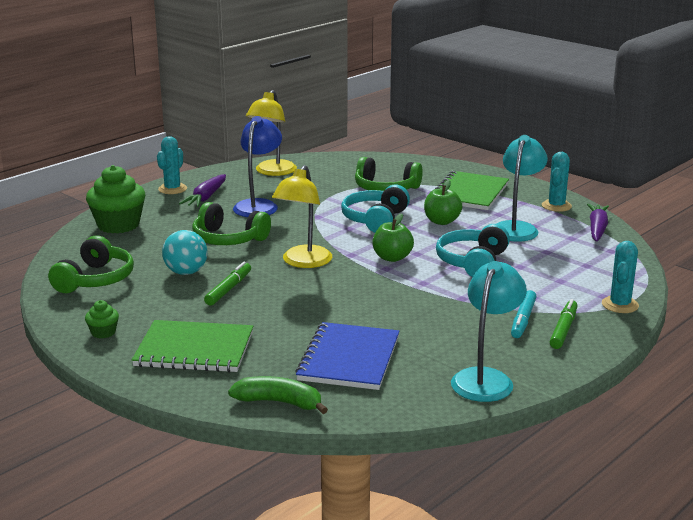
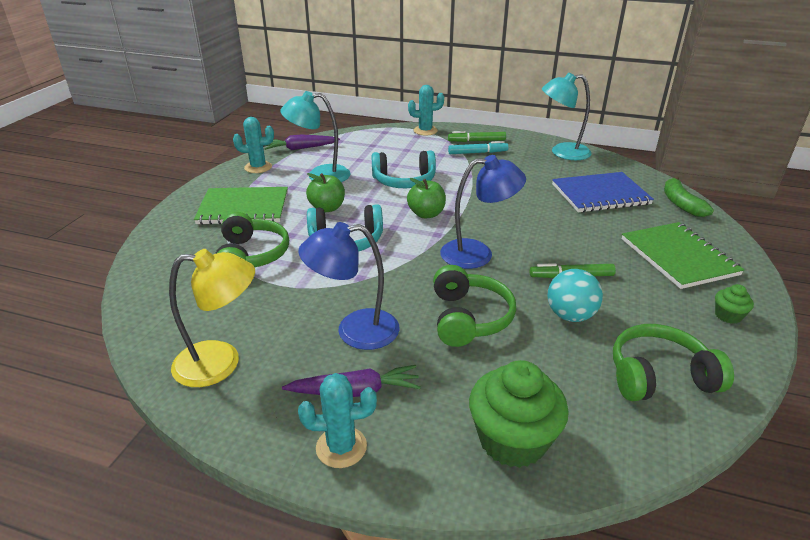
camera: 115 degrees left, 10 degrees up
(303, 262) = (477, 254): yellow lamp -> blue lamp

